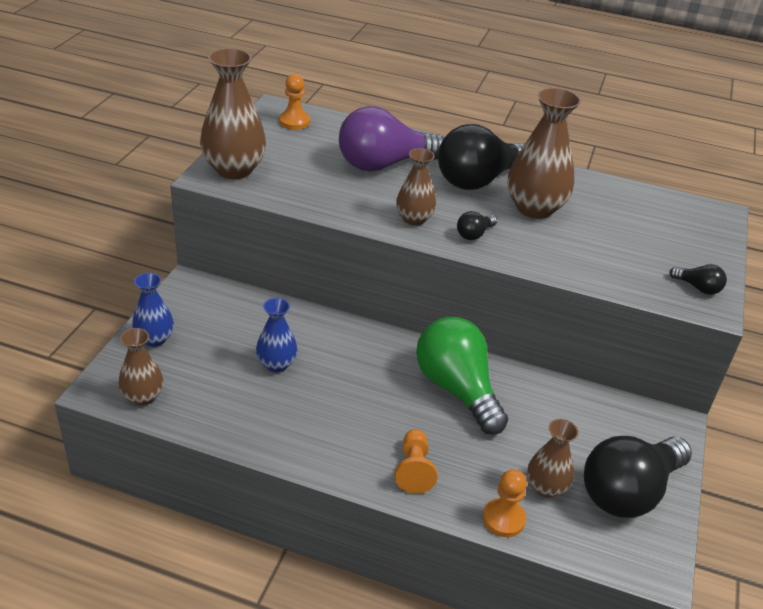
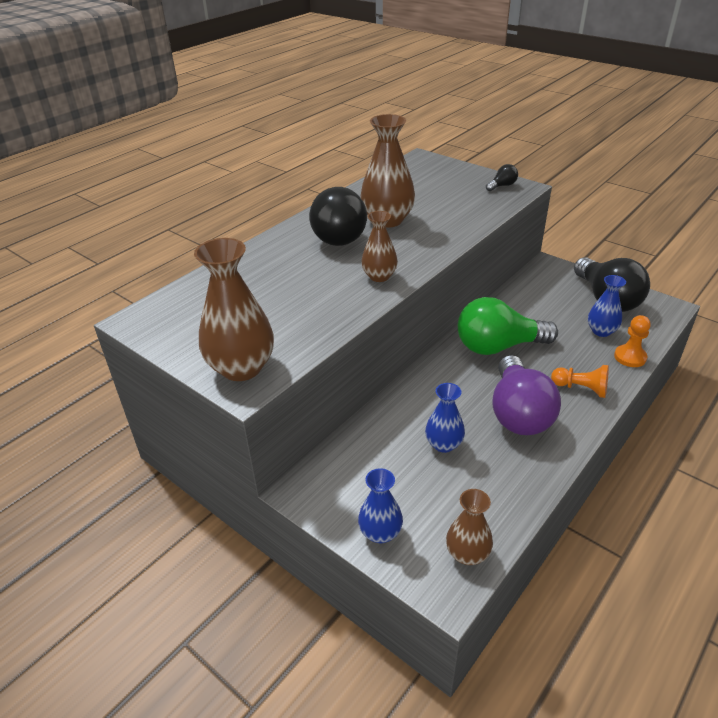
camera: 65 degrees left, 0 degrees up
(294, 122) = (172, 313): orange pawn -> none
(384, 164) = (285, 275): purple light bulb -> purple light bulb (518, 413)
(474, 234) = (412, 253): black light bulb -> none
(546, 487) = (601, 331): brown vase -> blue vase

